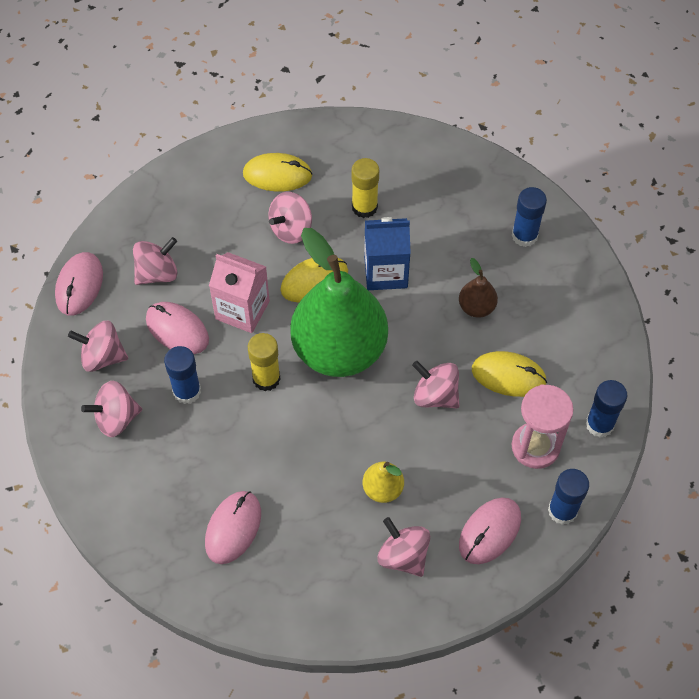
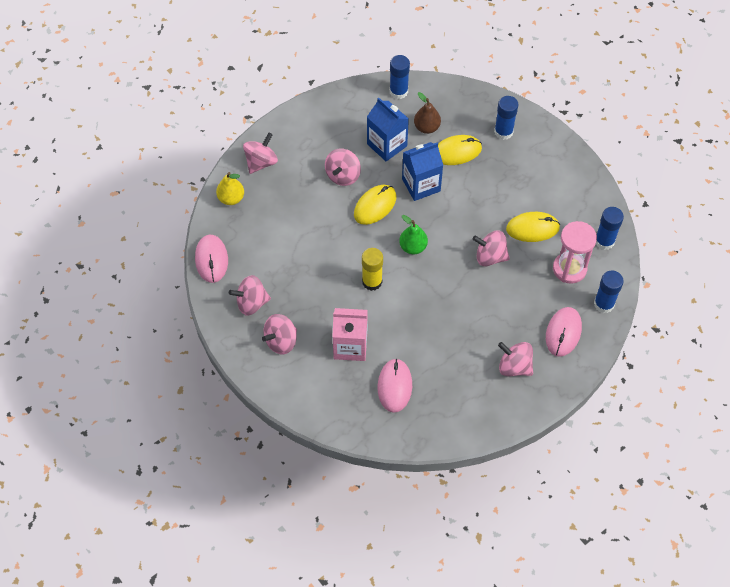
camera: 20 degrees left, 0 degrees up
(157, 273) = (263, 234): pink spinning top -> pink spinning top (261, 162)
(177, 329) = (295, 268): pink mouse -> none
(187, 391) = (321, 307): blue glue stick -> blue glue stick (398, 91)
(242, 310) = (334, 241): pink carton -> pink carton (350, 346)
(277, 175) = (316, 141): yellow mouse -> yellow mouse (456, 152)
(339, 350) = (413, 247): green pear -> green pear, size x0.41
(364, 207) = (387, 145): yellow glue stick -> blue carton
(382, 489) = (482, 328): yellow pear -> yellow pear (231, 198)
(476, 307) = (492, 190): brown pear -> brown pear (426, 127)

